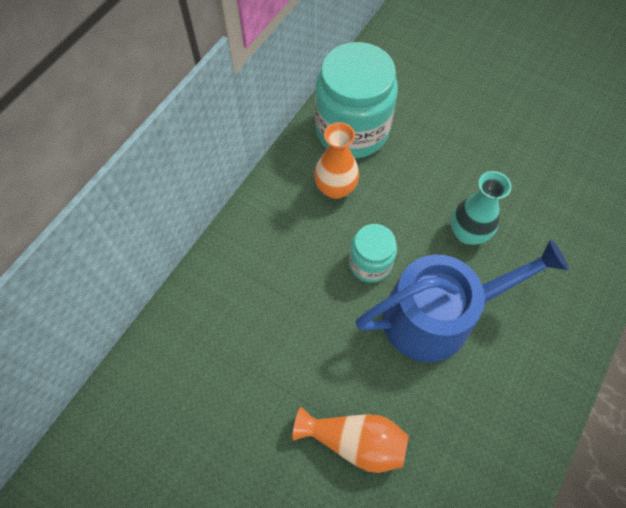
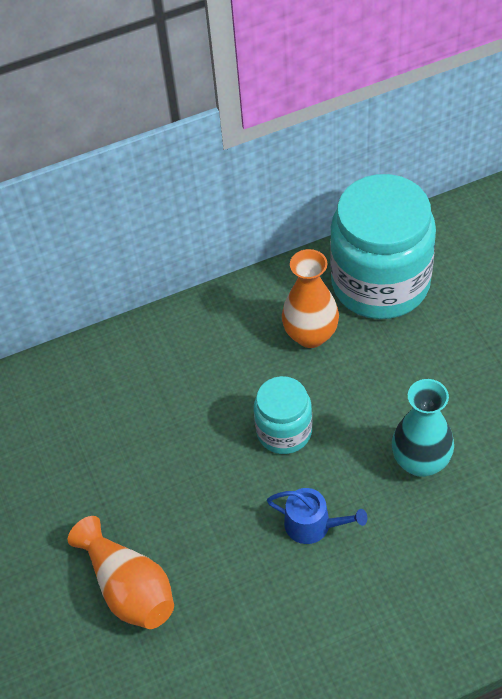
camera: 40 degrees right, 10 degrees down
(438, 315) = (313, 525): blue watering can -> blue watering can, size x0.40

